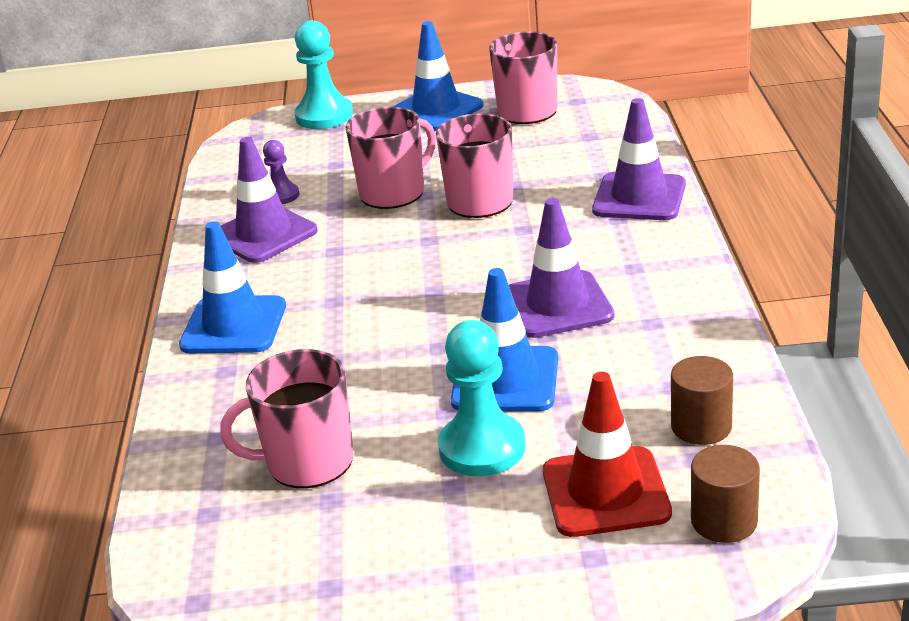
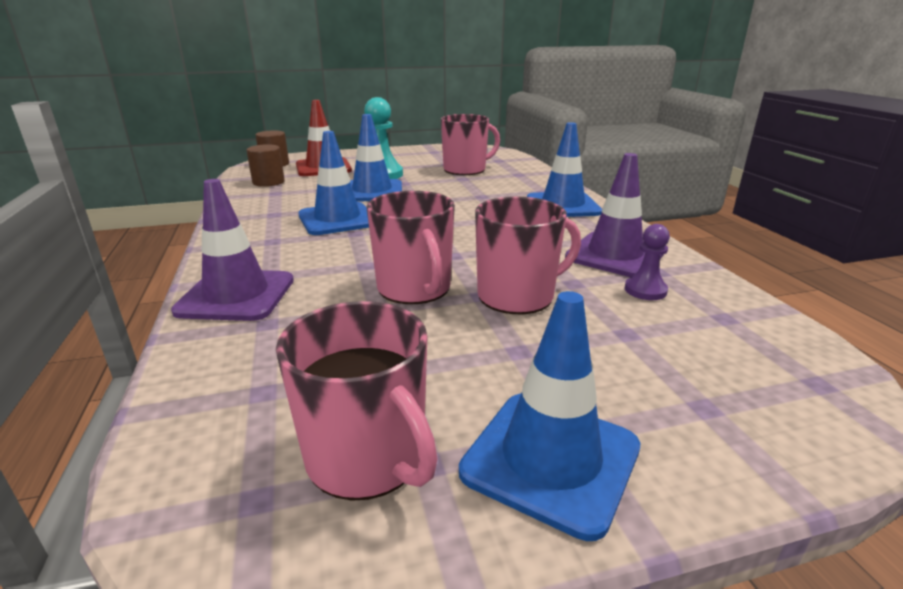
camera: 165 degrees right, 5 degrees down
(324, 116) = (761, 437): turquoise pawn -> none
(393, 192) = (517, 296): pink mug -> pink mug turned 150 degrees counterclockwise
(558, 305) = (337, 219): purple traffic cone -> blue traffic cone

